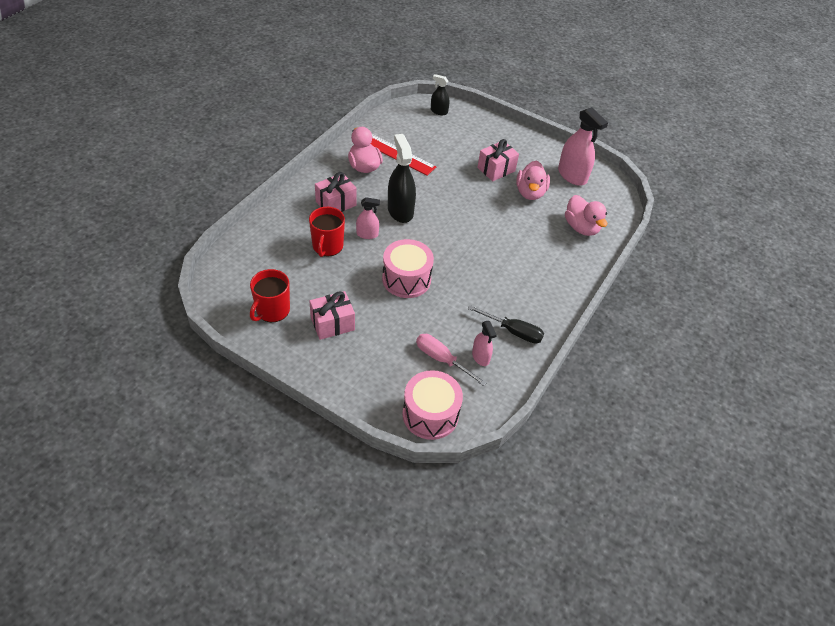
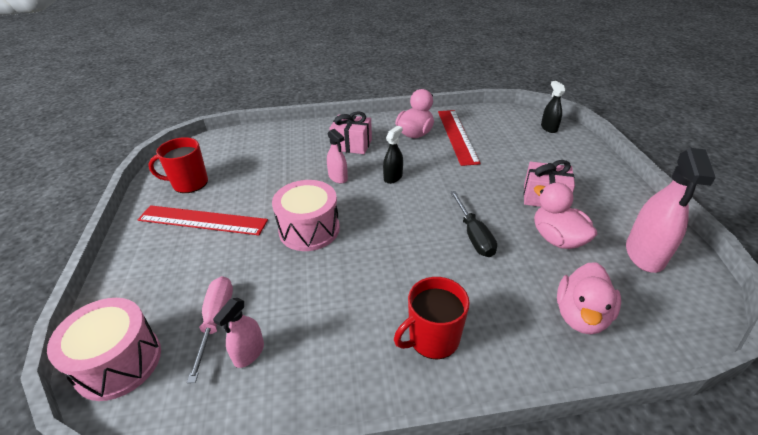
camera: 55 degrees right, 10 degrees down
(327, 246) = (296, 167): red mug -> red mug (432, 338)
(332, 323) = (202, 220): pink gift -> red ruler
(400, 211) = (393, 177): black spray bottle -> black spray bottle, size x0.55
(513, 331) = (321, 359): black screwdriver -> black screwdriver (474, 235)
(530, 193) = (557, 239): pink duck -> pink duck turned 90 degrees clockwise

